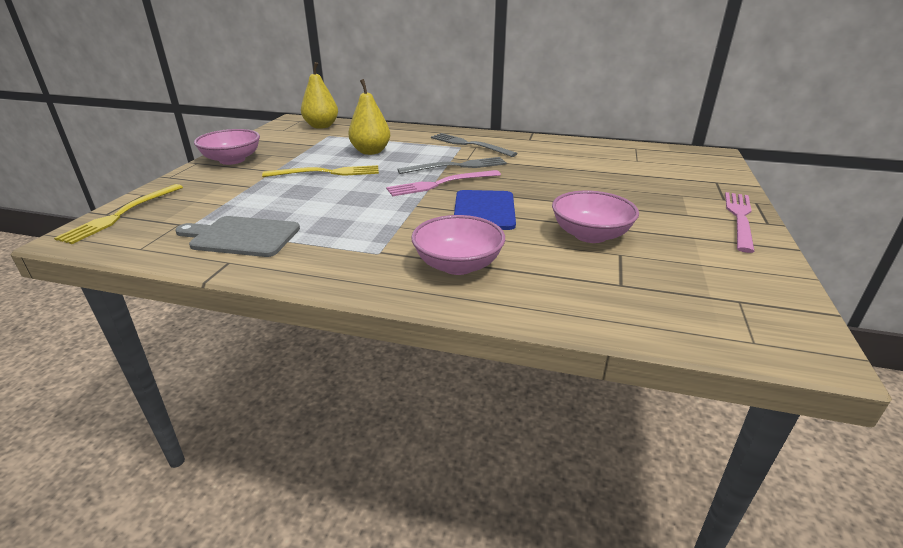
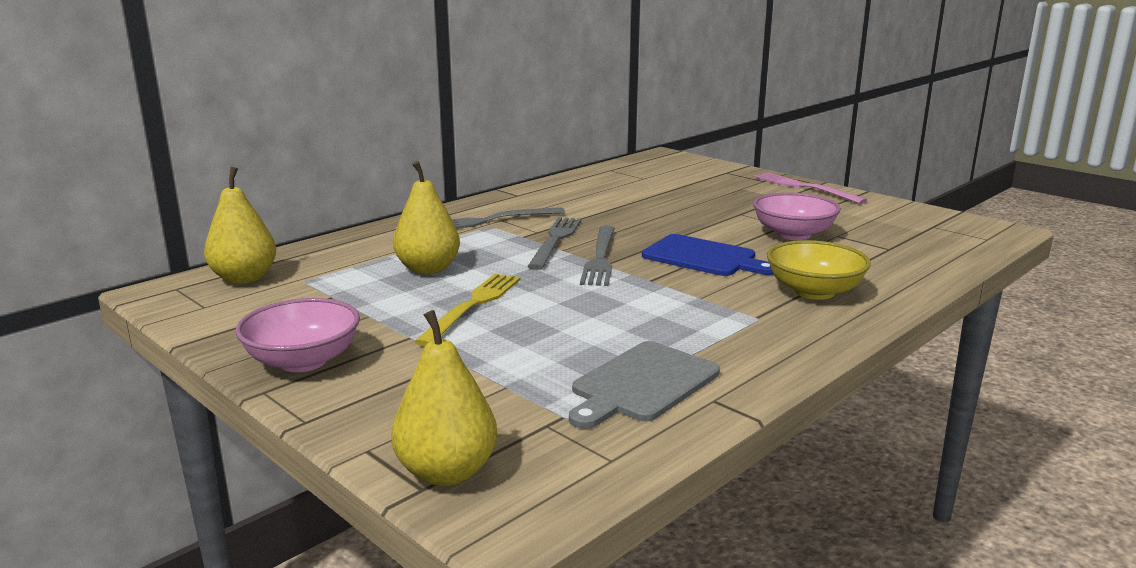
camera: 60 degrees left, 10 degrees down
(121, 214) = (447, 472): yellow fork -> yellow pear
(440, 184) = (600, 258): pink fork -> grey fork
(458, 265) = (814, 291): pink bowl -> yellow bowl

